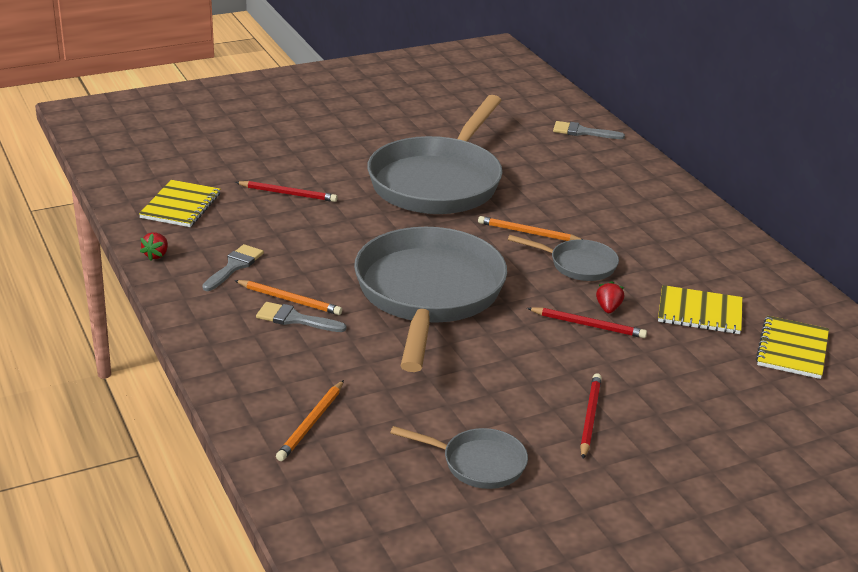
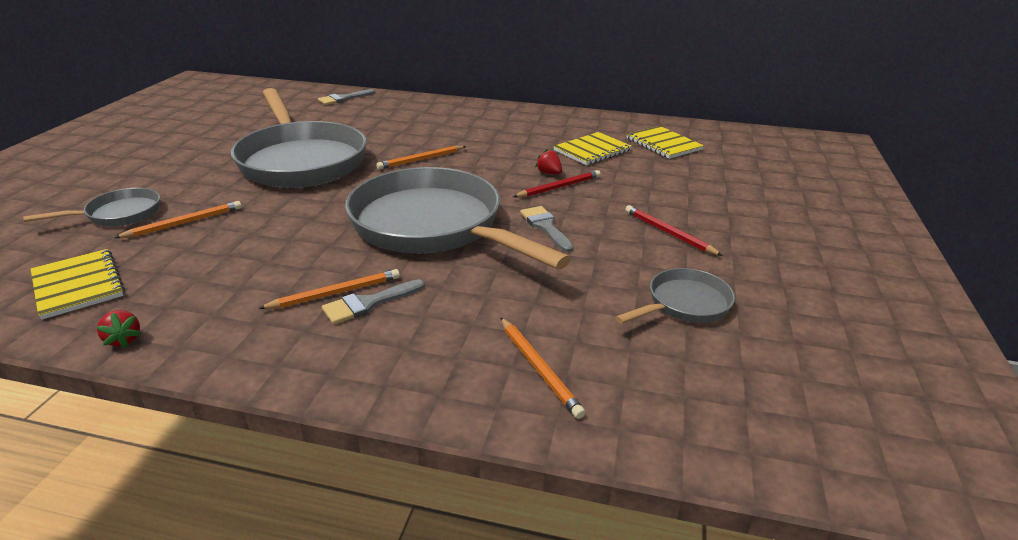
camera: 50 degrees left, 0 degrees up
(234, 266) = (232, 300): grey brush -> grey brush (545, 227)
(288, 194) = (184, 223): red pencil -> orange pencil
(578, 265) = (485, 161): grey pan -> grey pan (119, 214)

